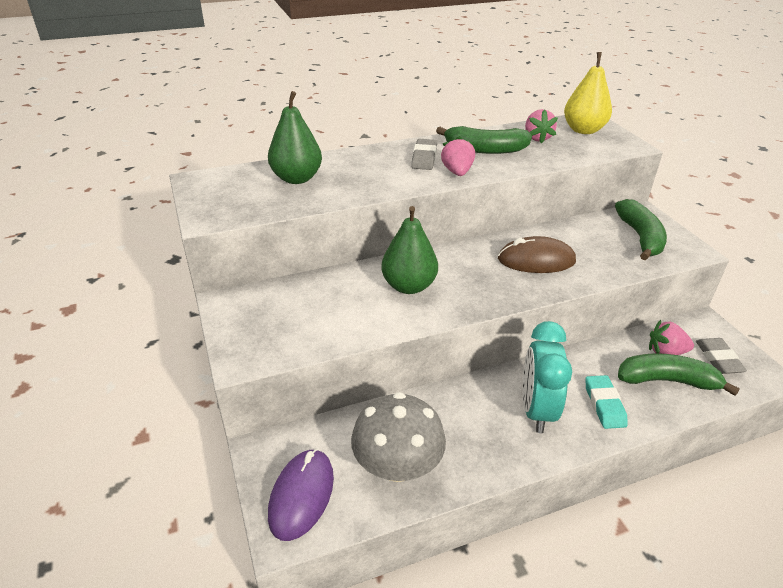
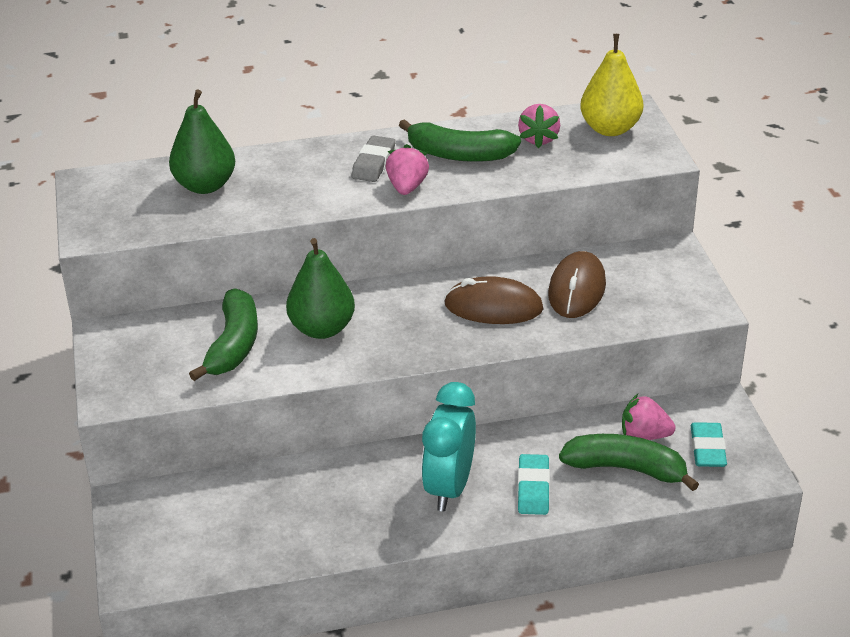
camera: 10 degrees right, 0 degrees up
(301, 495) = (159, 548): purple mouse -> none
(397, 465) = (269, 529): grey mushroom -> none
(591, 244) = (577, 289): none -> brown mouse
(640, 237) = (647, 285): green banana -> green banana (233, 345)
(718, 359) = (707, 449): grey eraser -> turquoise eraser

